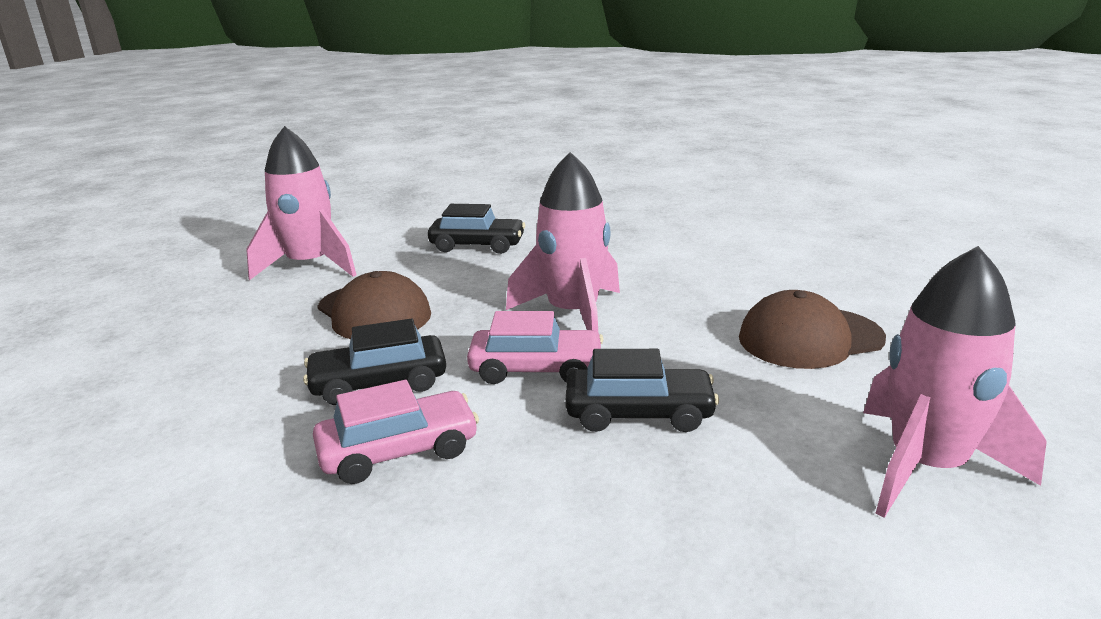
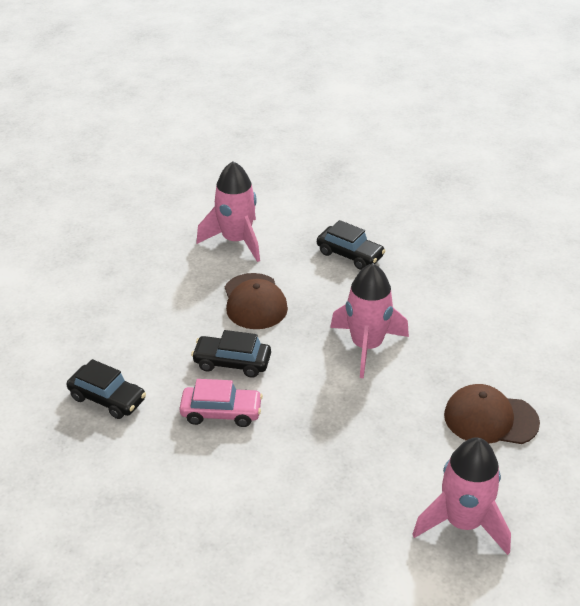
camera: 25 degrees right, 15 degrees up
(536, 369) = (317, 383): pink car -> none
(639, 413) = (349, 434): black car -> black car (107, 398)

